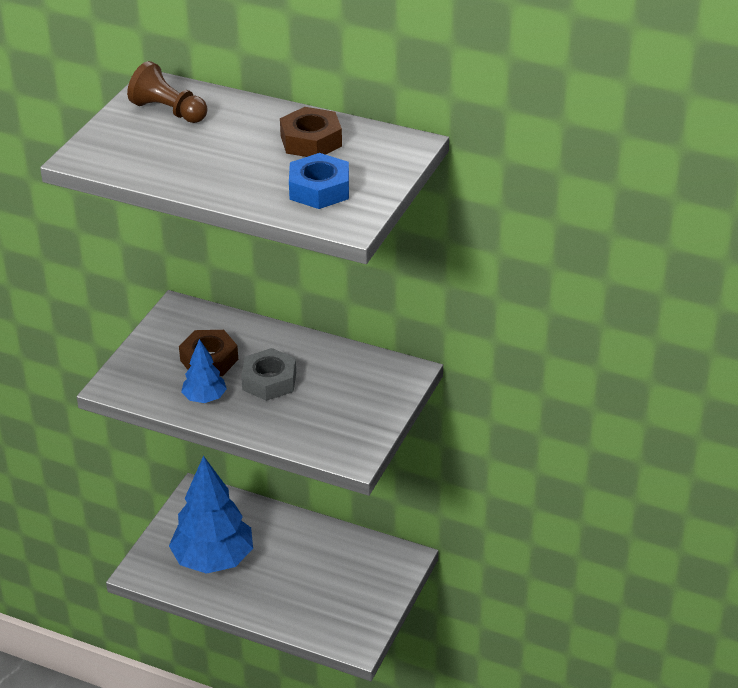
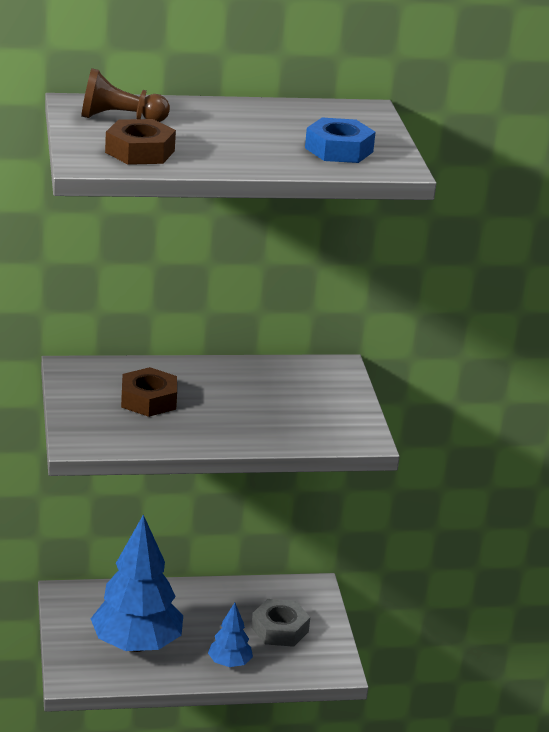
camera: 35 degrees left, 10 degrees down
(205, 398) = (179, 430): blue tree -> blue tree (229, 663)
(269, 381) = (224, 402): grey nut -> grey nut (280, 629)
(311, 141) = (281, 119): brown nut -> brown nut (140, 151)

